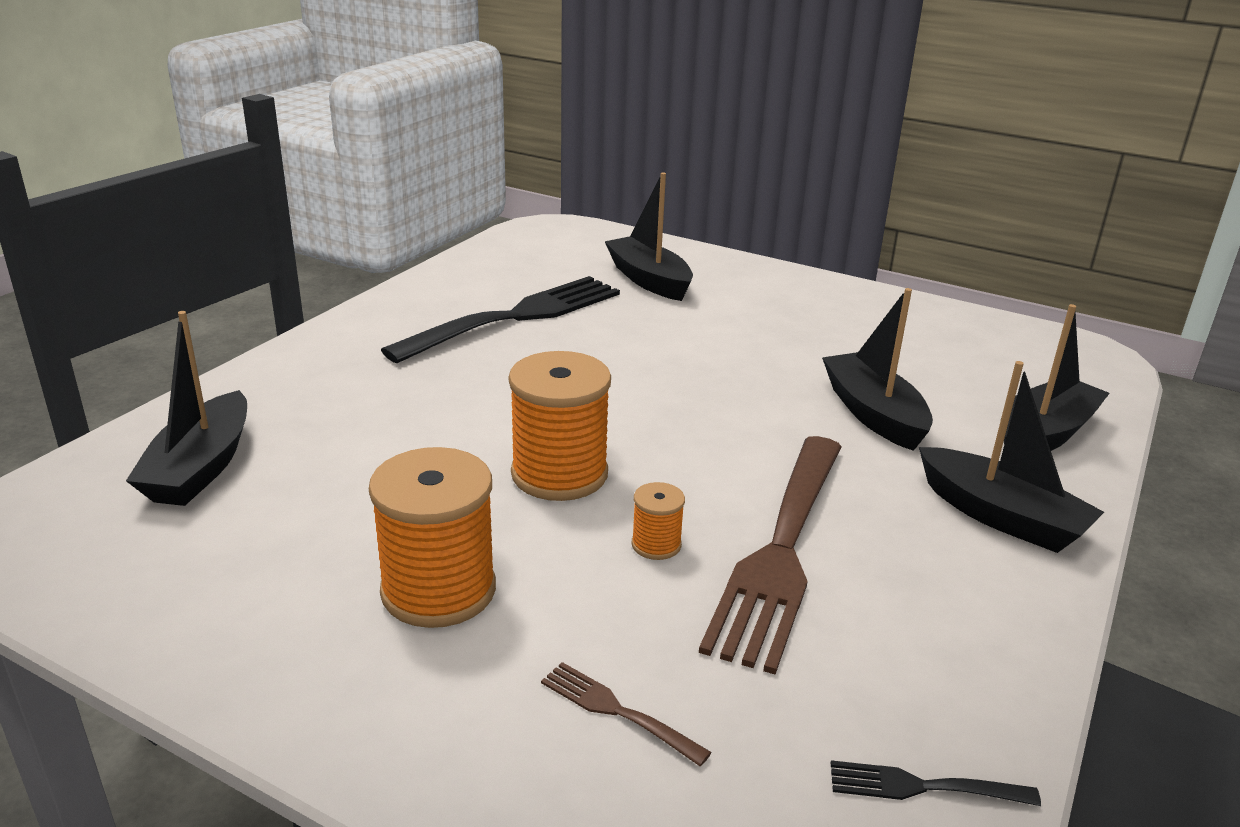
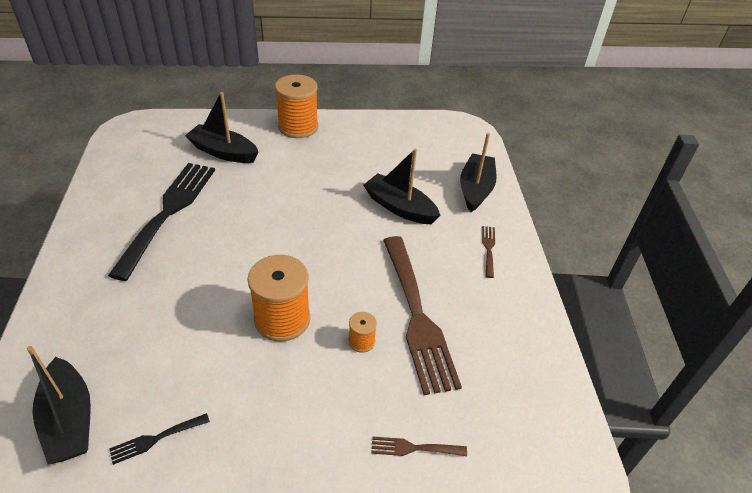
camera: 35 degrees left, 15 degrees up
(438, 590) = (281, 428): orange spool -> orange spool (298, 127)
(923, 787) = (547, 413): black fork -> black fork (156, 439)
(1001, 517) = (488, 249): black boat -> brown fork

